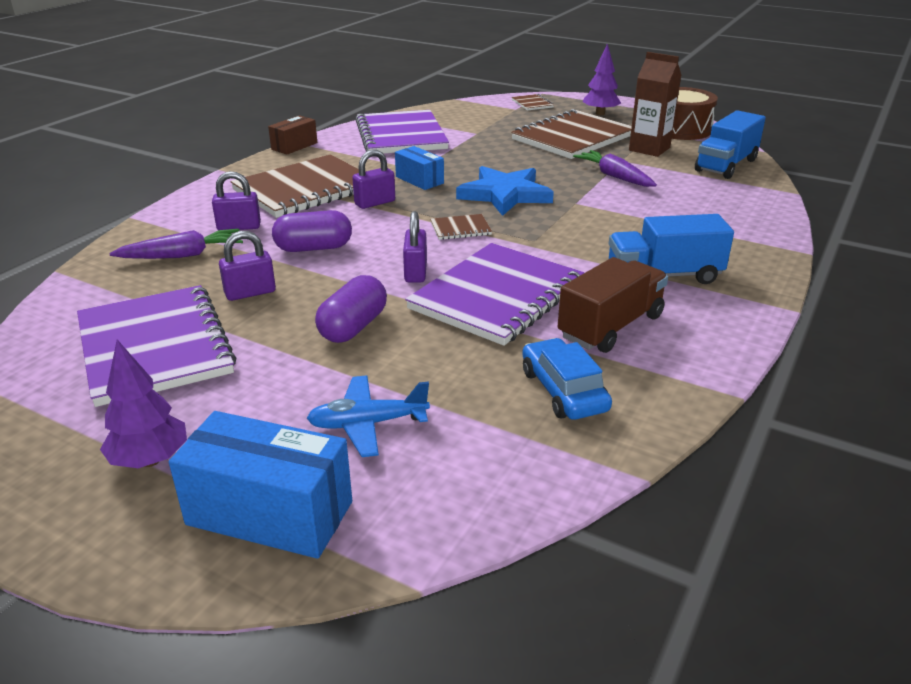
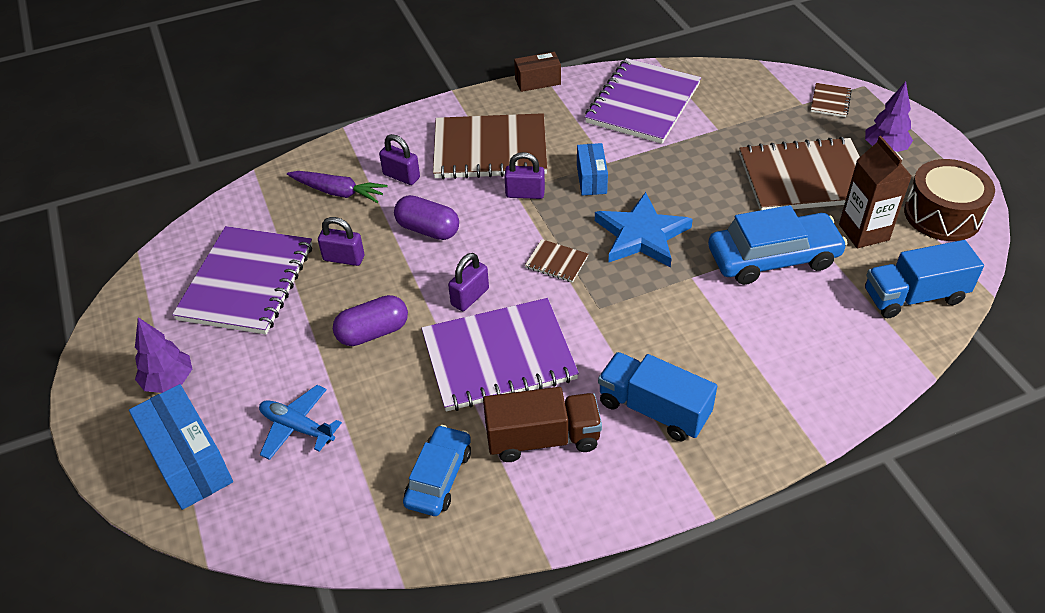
camera: 40 degrees right, 15 degrees up
(614, 176) = (773, 258): purple carrot -> blue car

